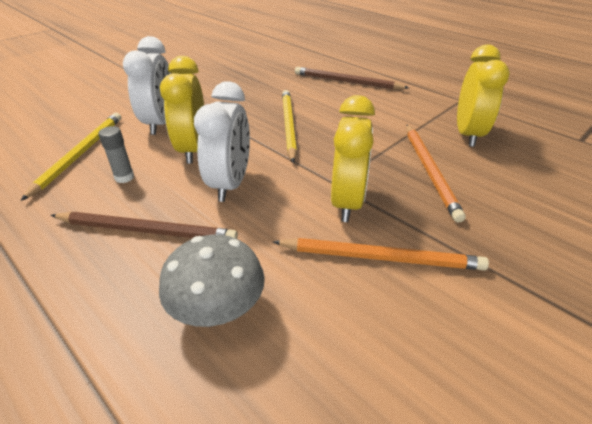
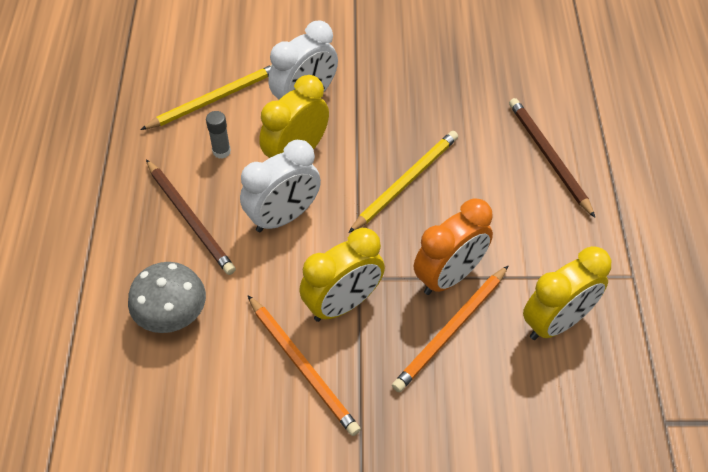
camera: 45 degrees right, 15 degrees up
(384, 149) = (449, 277): none -> orange clock

